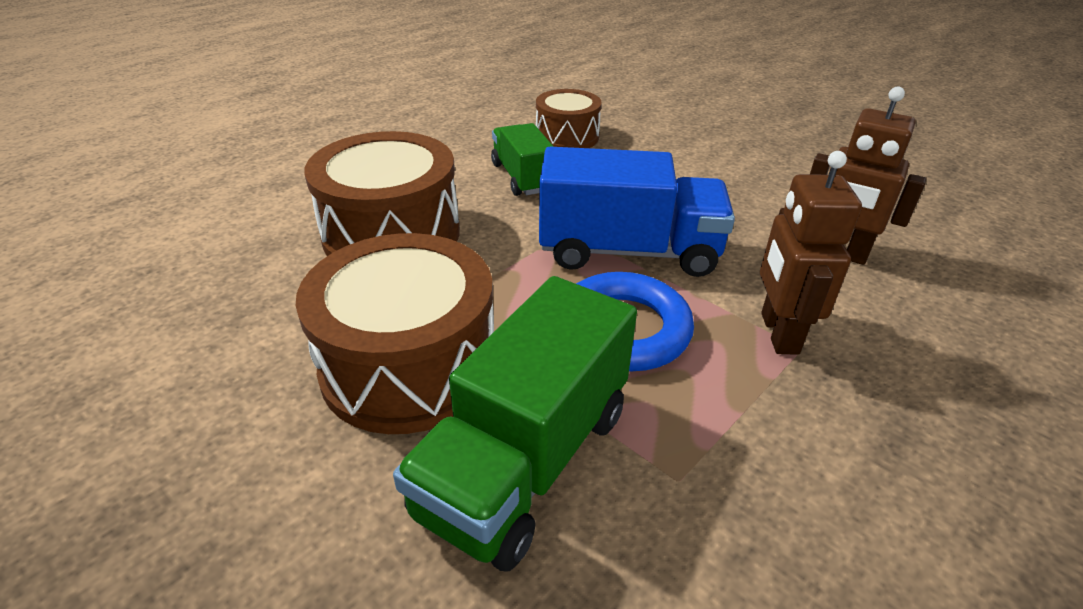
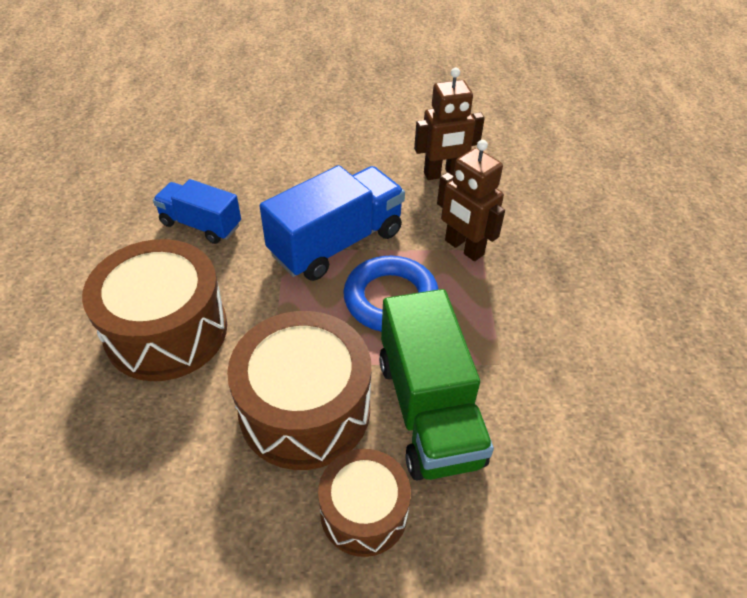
camera: 45 degrees left, 10 degrees up
(522, 177) = (201, 225): green truck -> blue truck
(567, 137) = (189, 168): brown drum -> brown drum (364, 512)

